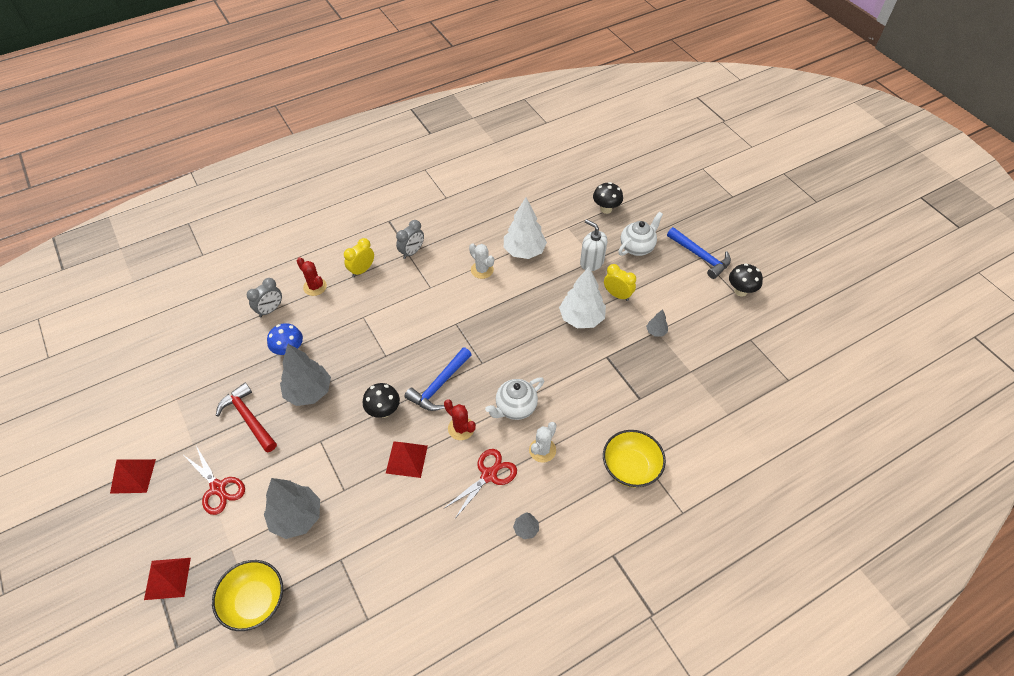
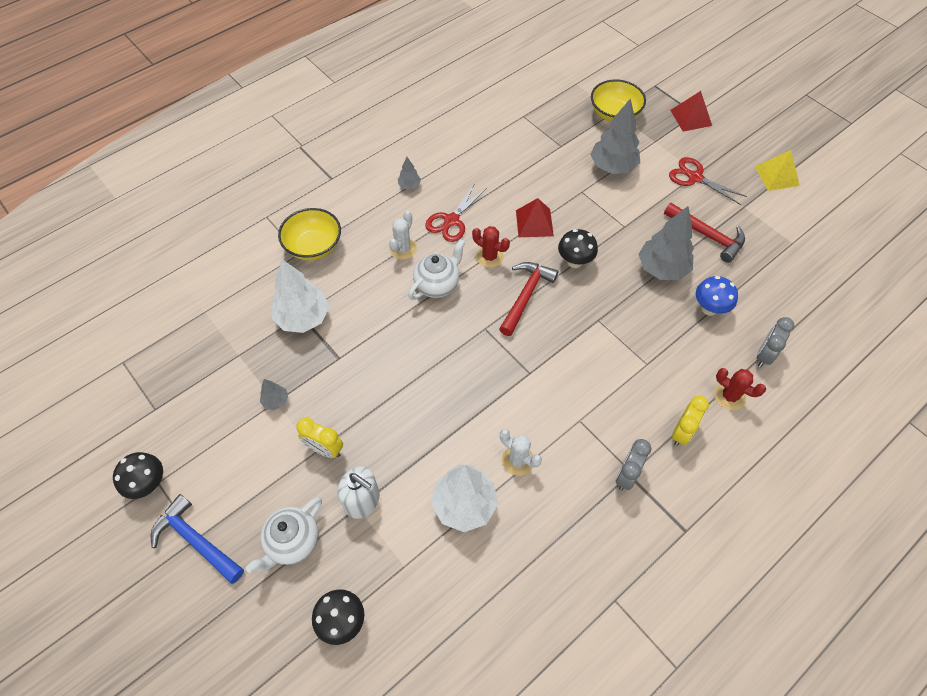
camera: 170 degrees right, 5 degrees up
(133, 476) = (777, 176): red pyramid -> yellow pyramid
(439, 385) = (526, 296): blue hammer -> red hammer
(581, 318) = (372, 405): white tree -> white tree (303, 318)

